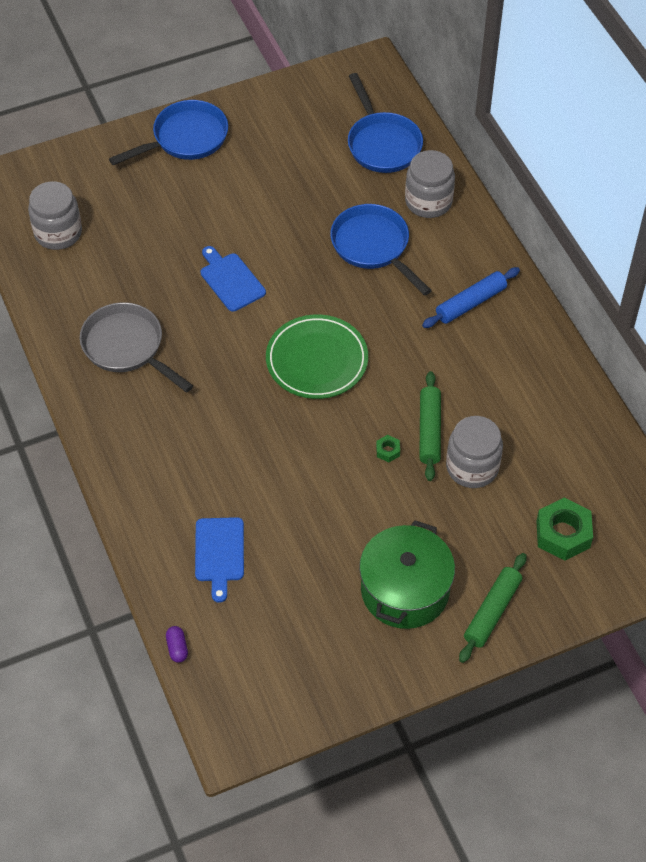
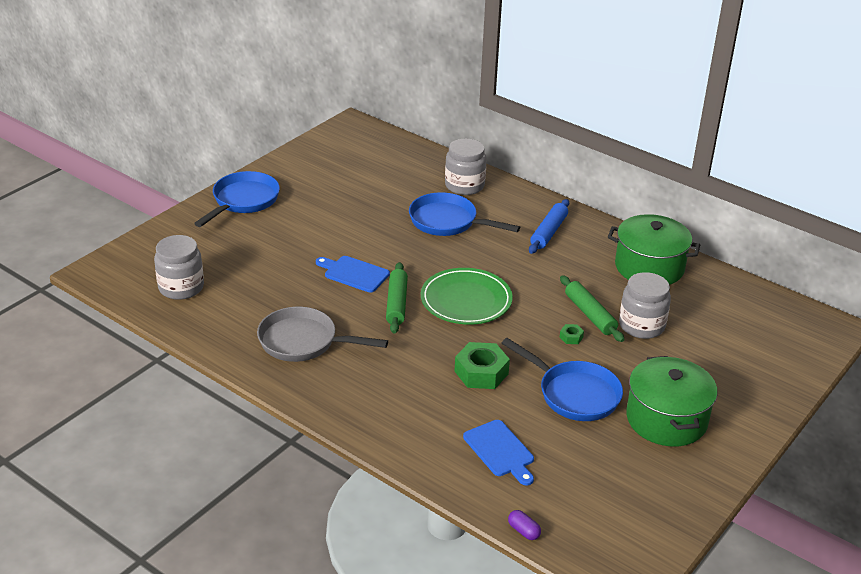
camera: 30 degrees left, 20 degrees down
(382, 144) = (401, 164): blue pan -> blue pan (574, 394)
(492, 611) = (742, 408): green rolling pin -> green rolling pin (397, 303)
(543, 394) = (649, 267): none -> green pot
(563, 534) = (743, 342): green nut -> green nut (481, 372)

